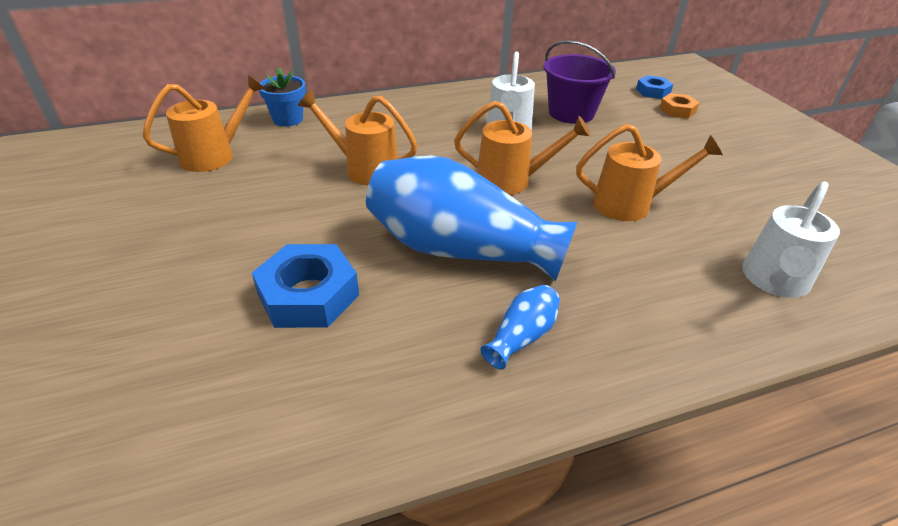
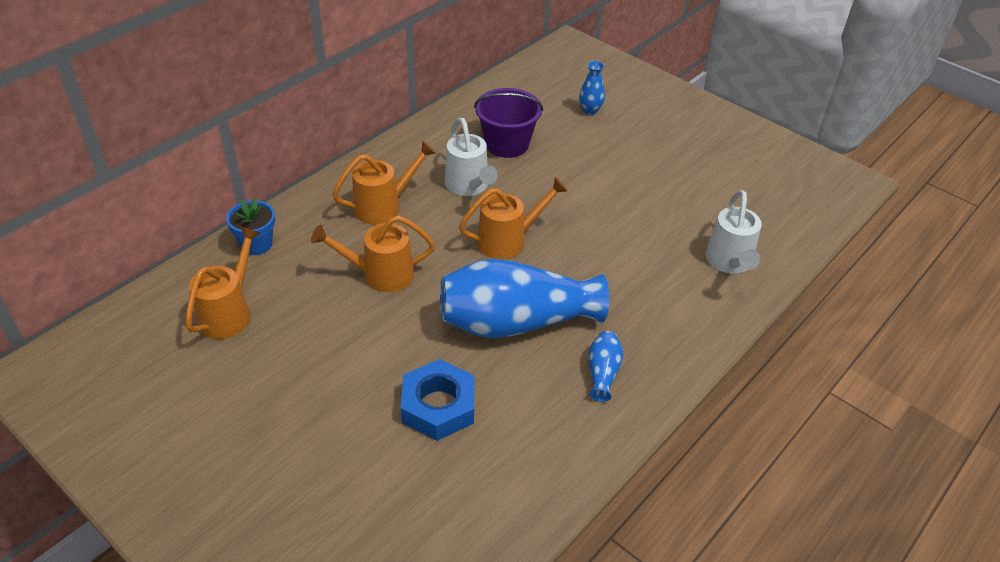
camera: 30 degrees left, 5 degrees up
(631, 204) = (608, 230): orange watering can -> orange watering can (384, 206)
(653, 91) = (558, 92): blue nut -> none
(677, 110) = (590, 110): orange nut -> blue vase

